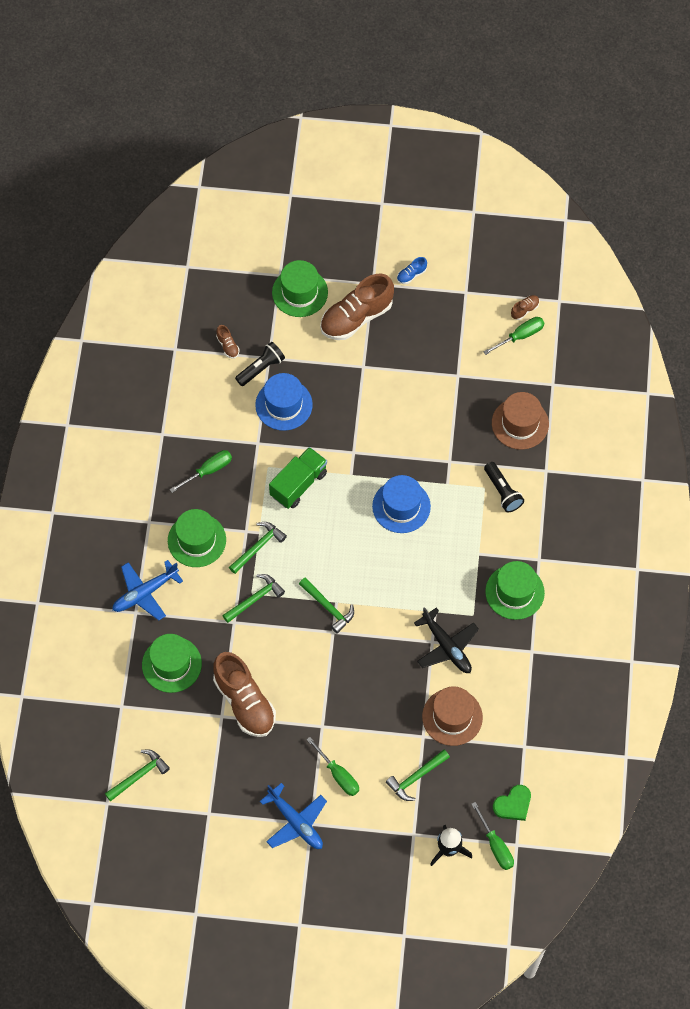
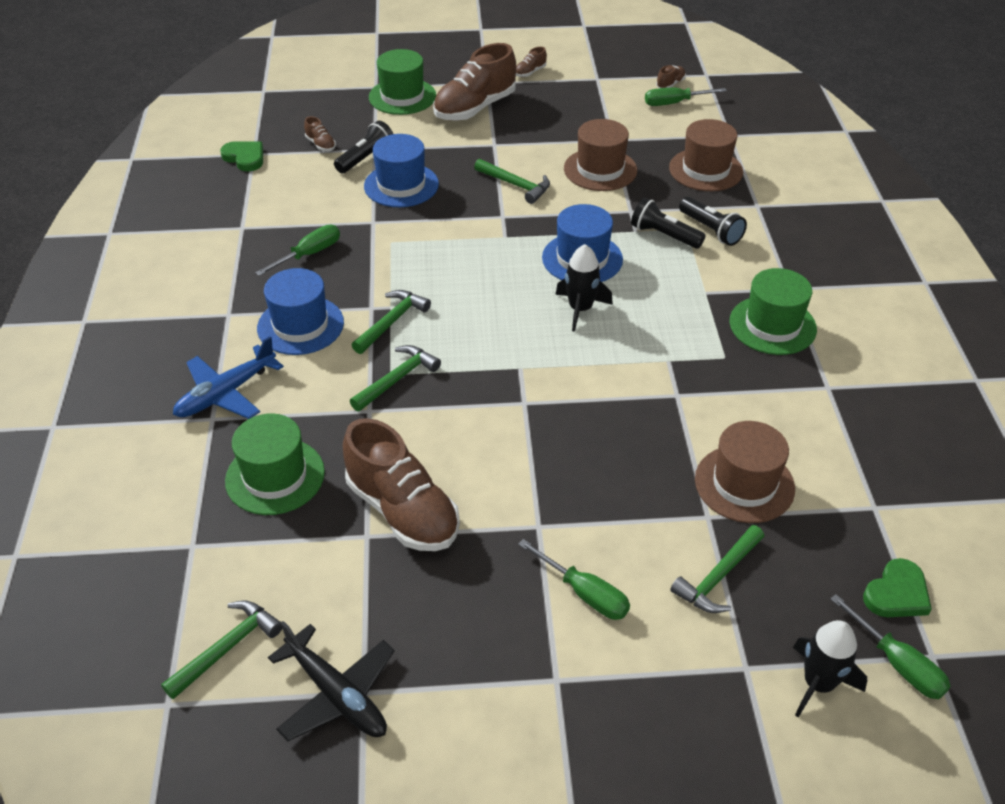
camera: 10 degrees left, 20 degrees down
(168, 353) = (245, 158): none -> green heart
(196, 540) = (300, 325): green hat -> blue hat
(295, 822) = (527, 681): blue plane -> none
(298, 484) = (436, 253): green truck -> none
(328, 607) = (510, 375): green hammer -> green hammer (516, 185)
(388, 556) = (580, 309): none -> black rocket
(411, 275) = (530, 72): blue shoe -> brown shoe
(438, 410) = (600, 169): none -> brown hat
(446, 646) = (700, 397): black plane -> black plane (336, 694)
(466, 491) = (664, 235): none -> black flashlight
(520, 336) = (674, 103): green screwdriver -> green screwdriver turned 150 degrees counterclockwise

